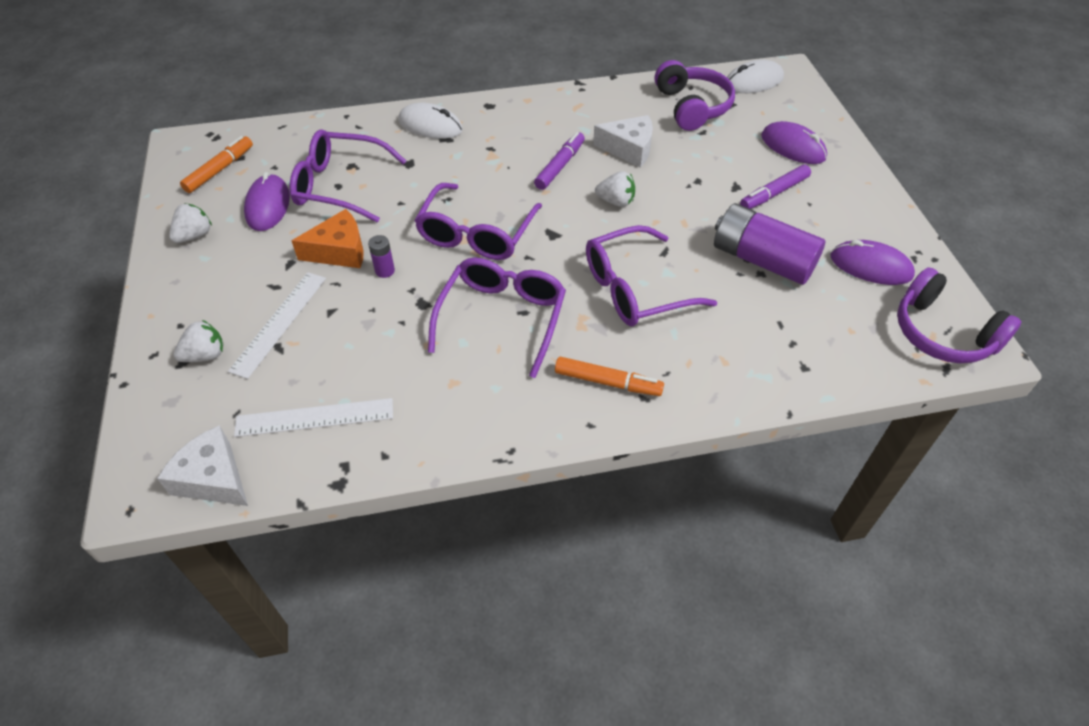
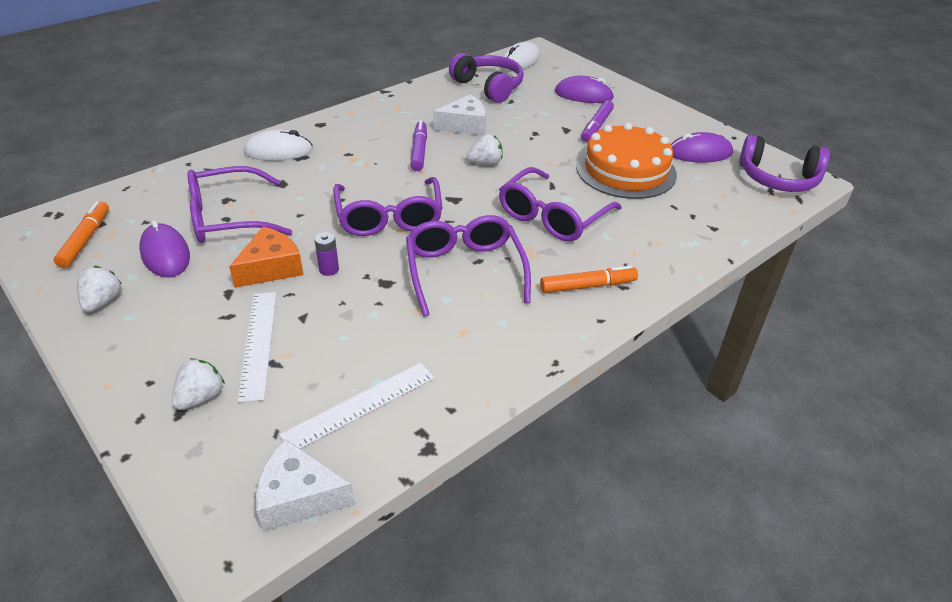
camera: 30 degrees left, 10 degrees down
(762, 260) = (626, 170): purple battery -> orange cake

